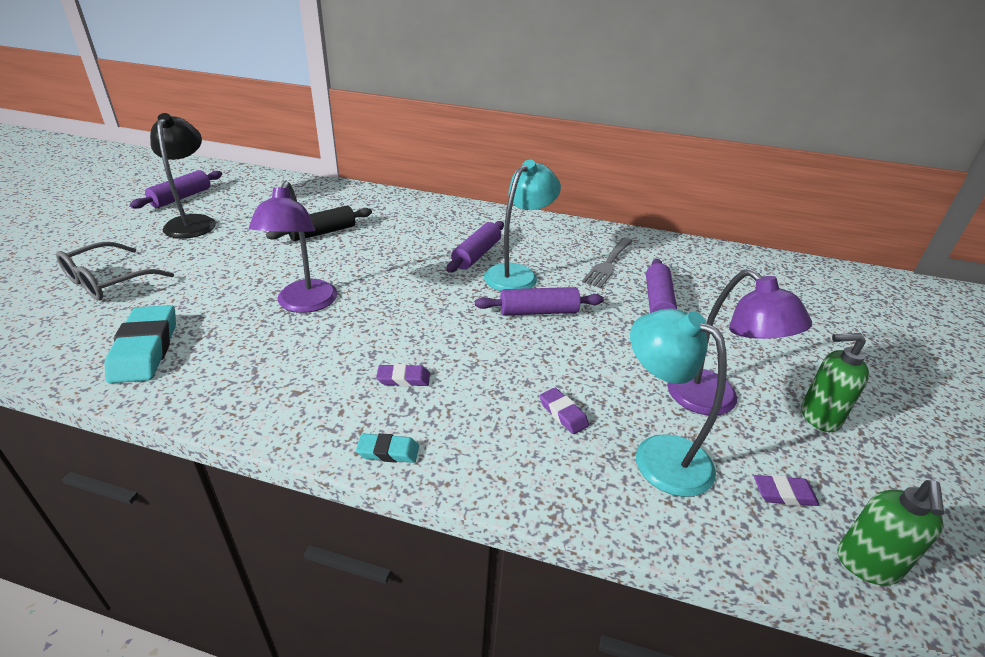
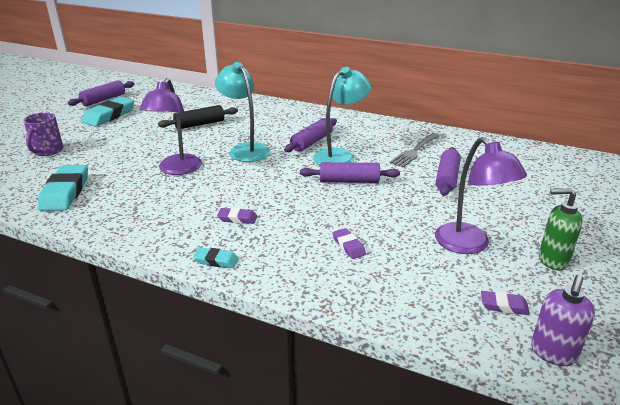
camera: 10 degrees right, 5 degrees down
(109, 281) = (47, 151): grey glasses -> purple mug
(193, 222) = (109, 116): black lamp -> turquoise eraser
(659, 454) = (414, 275): turquoise lamp -> turquoise lamp (245, 149)
(867, 565) = (553, 353): green soap dispenser -> purple soap dispenser

